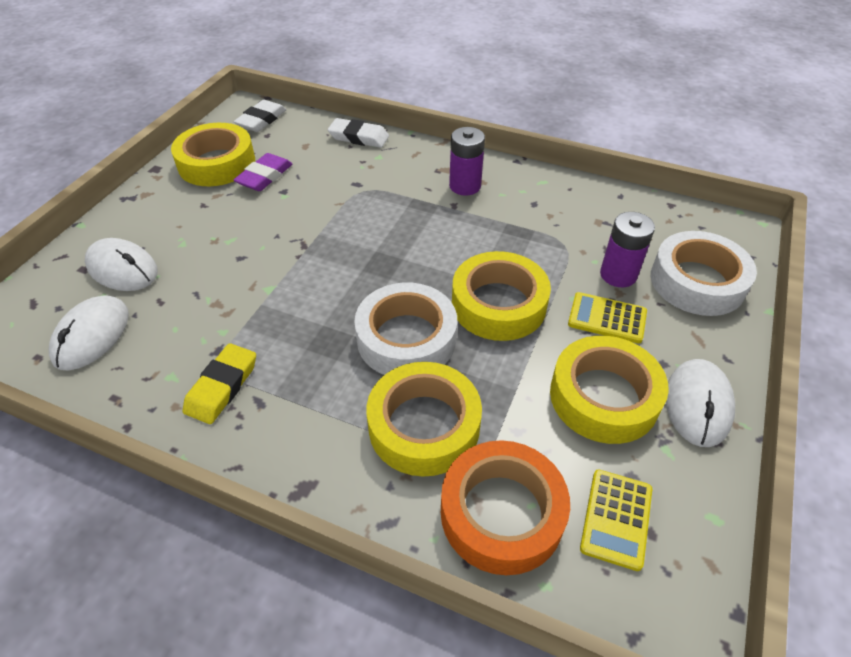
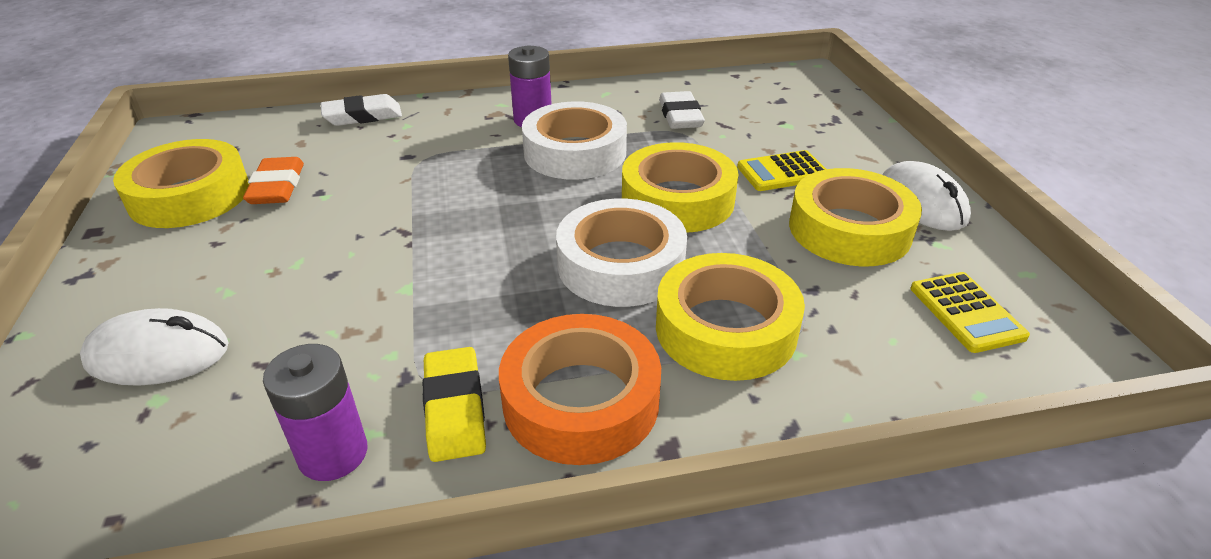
camera: 35 degrees left, 10 degrees down
(91, 335) = (187, 449): white mouse -> none
(261, 120) = (210, 136): white eraser -> white eraser (680, 116)
(264, 176) = (277, 187): purple eraser -> orange eraser
(501, 513) = (878, 360): orange tape -> orange tape (581, 400)
(618, 275) = (753, 138): purple battery -> purple battery (333, 454)
(697, 282) = (819, 120): white tape -> white tape (575, 152)

